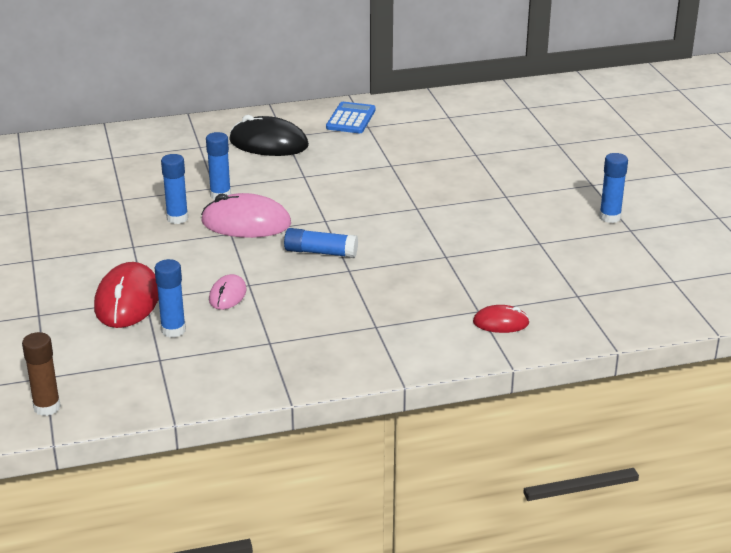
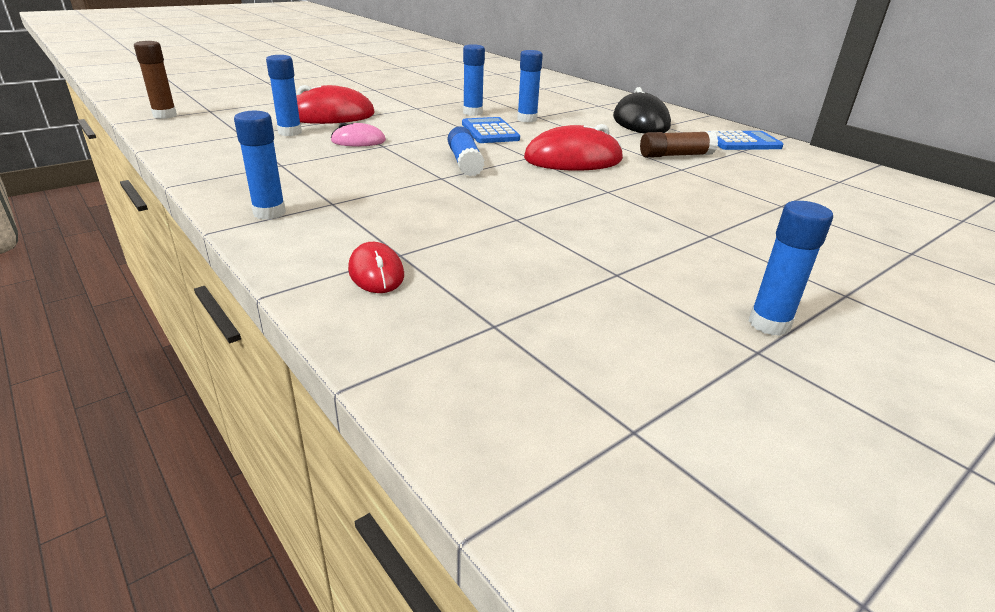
camera: 65 degrees right, 0 degrees up
(246, 223) = (490, 132): pink mouse -> blue calculator
(344, 203) = (573, 159): none -> red mouse
(362, 157) = (675, 155): none -> brown glue stick
(381, 355) = (269, 213): none -> blue glue stick

